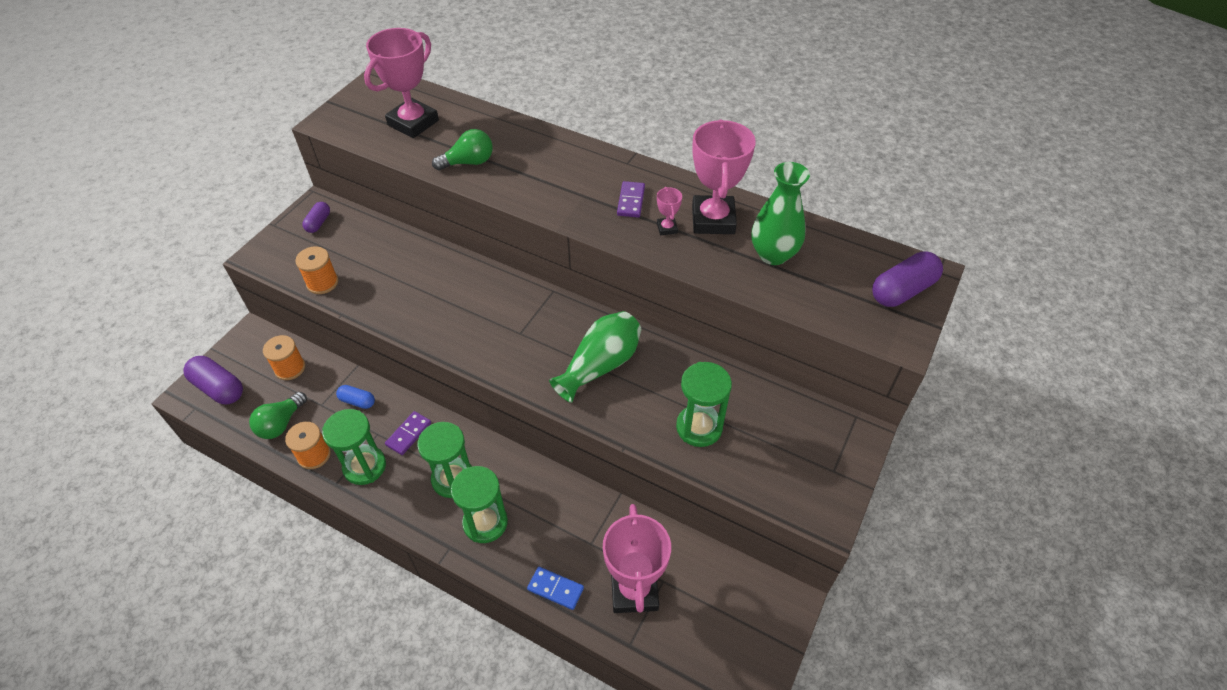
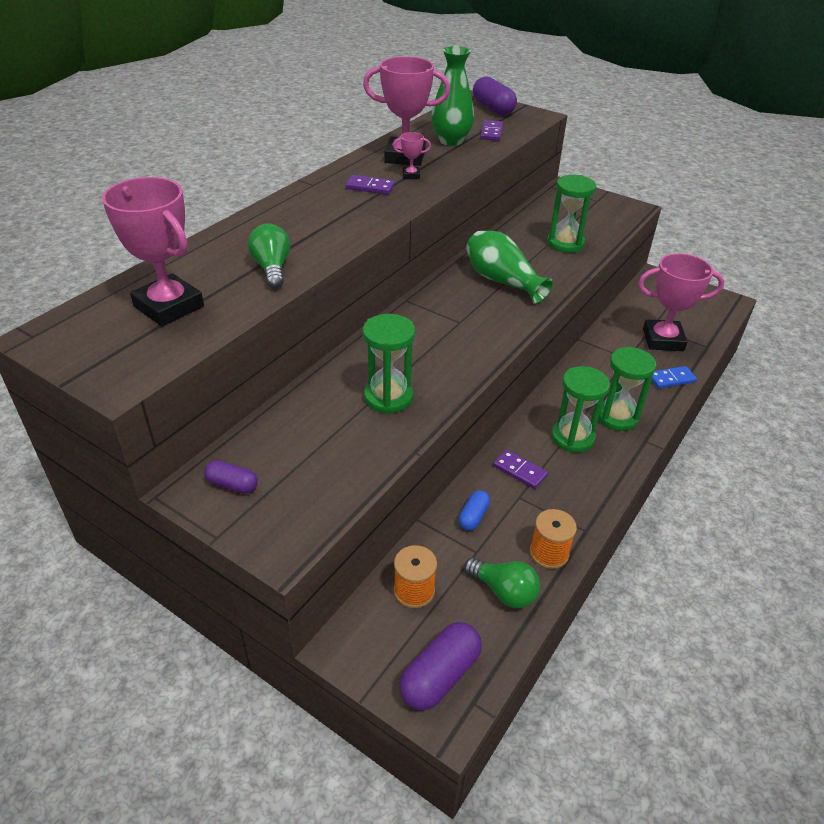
camera: 85 degrees left, 10 degrees down
(322, 283) = (355, 473): orange spool -> none
(364, 466) = (562, 506): green hourglass -> green hourglass (388, 397)
(555, 589) = (671, 379): blue domino -> blue domino turned 45 degrees clockwise
(816, 291) = (491, 132): none -> purple domino

